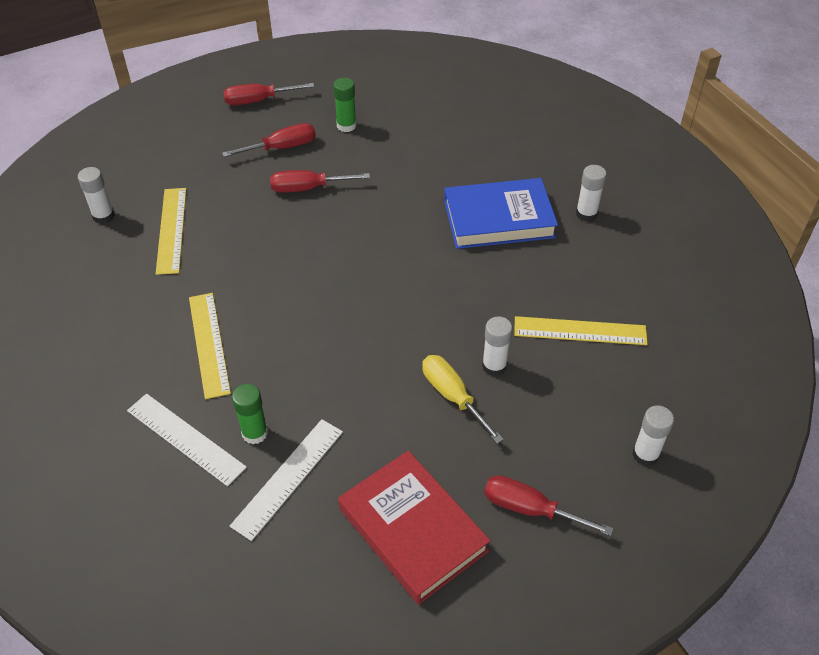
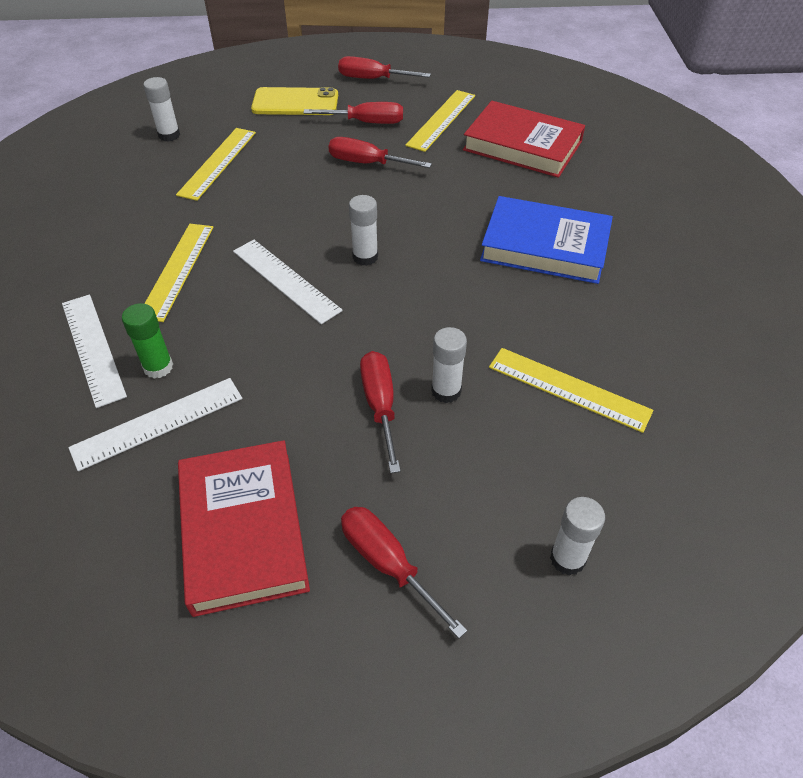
camera: 25 degrees right, 0 degrees up
(202, 146) = (295, 102): none -> yellow phone
(310, 320) = (286, 280): none -> white ruler
(346, 126) = (441, 120): green glue stick -> yellow ruler
(429, 131) = (522, 145): none -> red book
(452, 396) = (380, 405): yellow screwdriver -> red screwdriver
(586, 214) = (649, 270): white glue stick -> white glue stick (365, 257)

